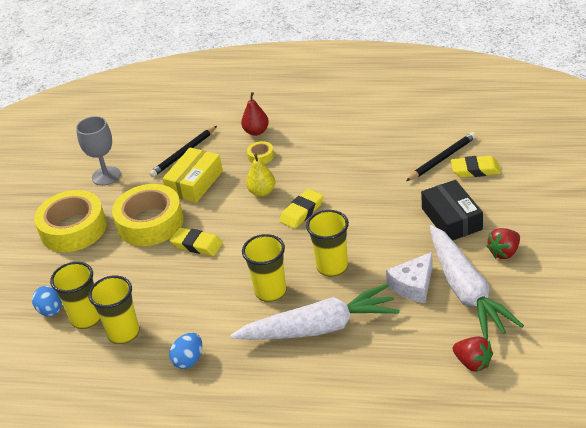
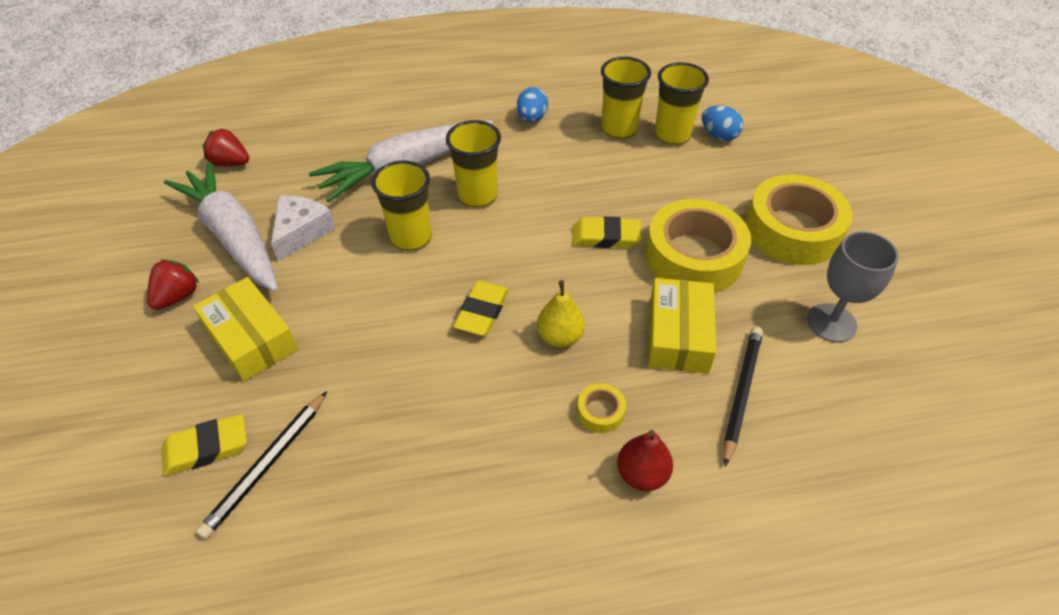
camera: 155 degrees right, 10 degrees up
(451, 219) = (251, 338): black box -> yellow box

